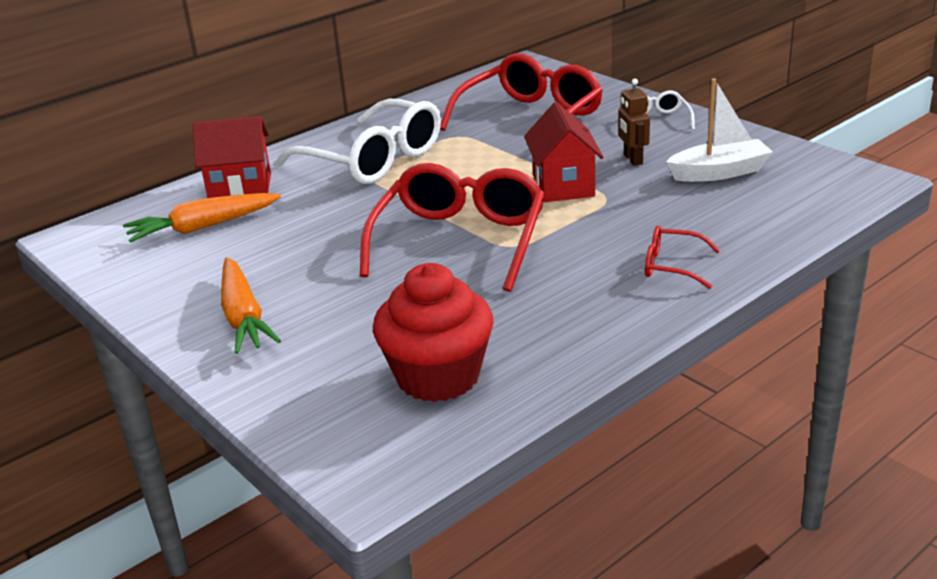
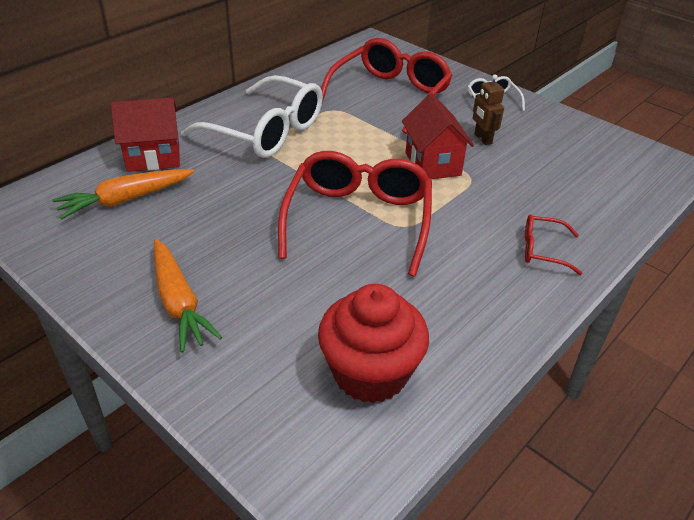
camera: 10 degrees left, 10 degrees up
(719, 172) = (555, 154): white boat -> none

